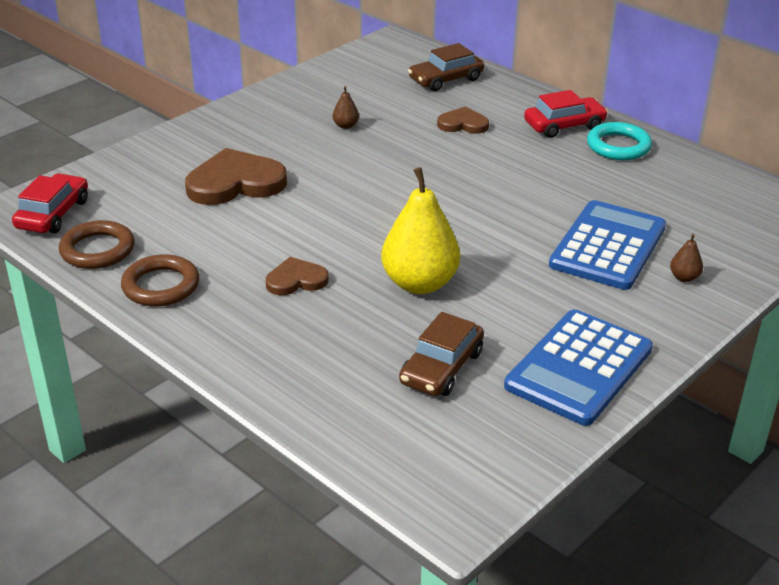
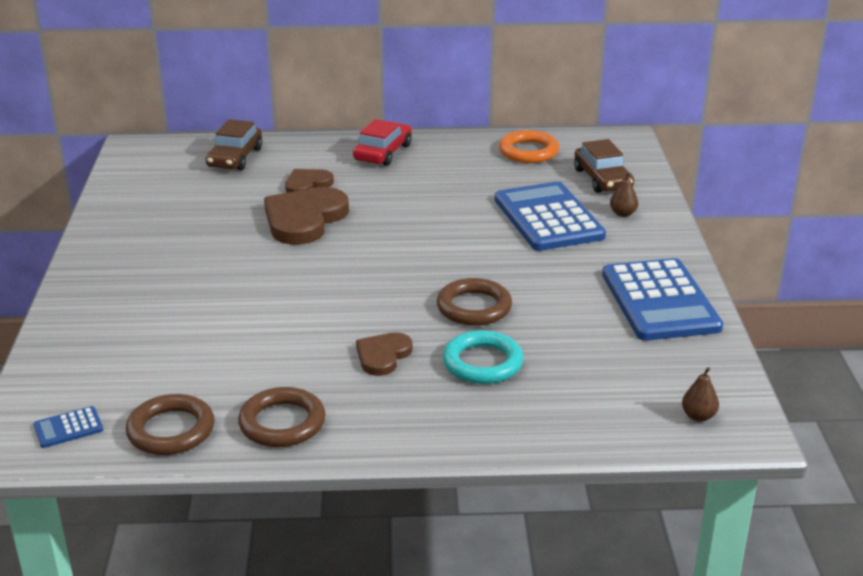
camera: 45 degrees left, 5 degrees down
(53, 214) = (68, 428): red car -> blue calculator
(235, 183) = (199, 314): brown heart -> brown heart (304, 219)
(345, 126) = (214, 227): brown pear -> brown pear (698, 416)
(420, 283) = (474, 307): yellow pear -> brown ring
(441, 367) = (584, 351): brown car -> brown car (602, 179)
(618, 146) = (443, 150): turquoise ring -> turquoise ring (482, 363)
(694, 181) = (528, 151): none -> orange ring

